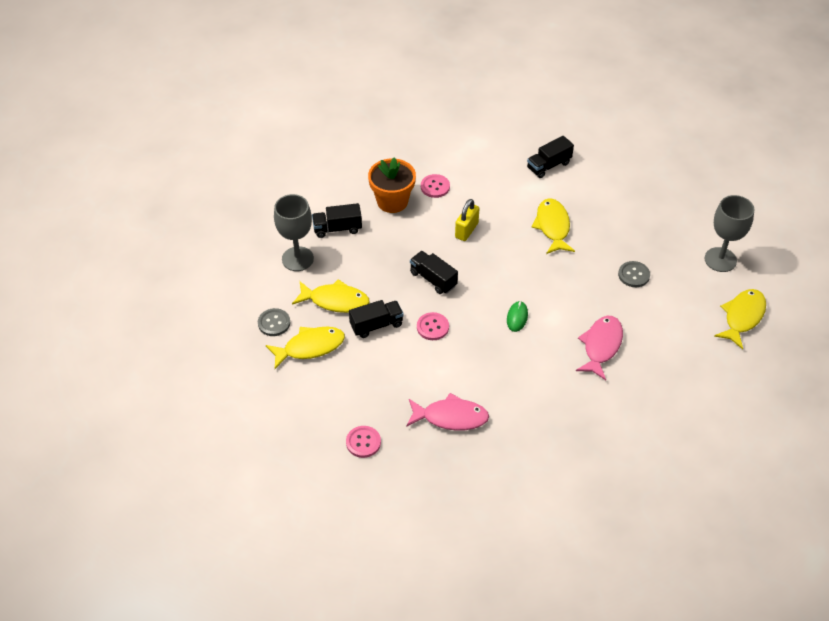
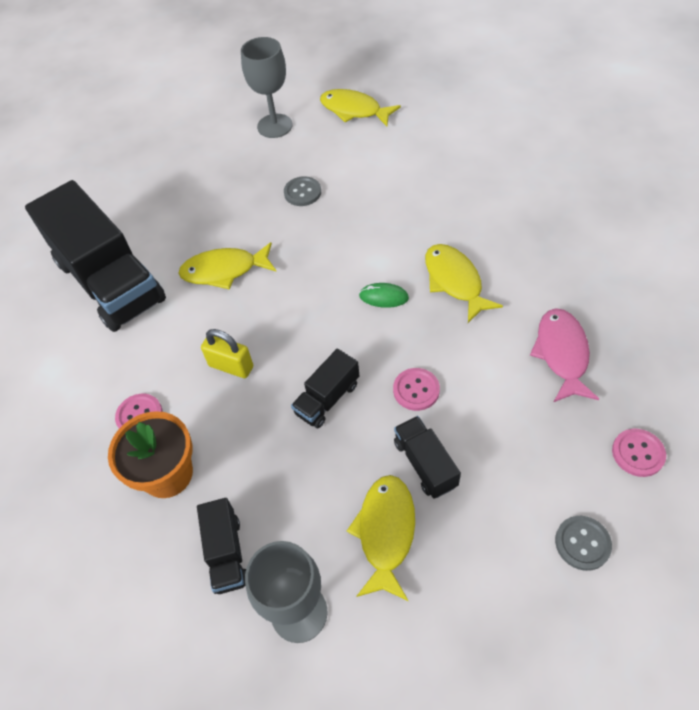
camera: 90 degrees left, 5 degrees up
(274, 323) = (448, 629): grey button -> grey button (582, 543)
(310, 347) = (487, 557): yellow fish -> yellow fish (455, 281)
(548, 165) = (110, 281): black truck -> black truck, size x2.25
(601, 346) = (415, 216): pink fish -> none

